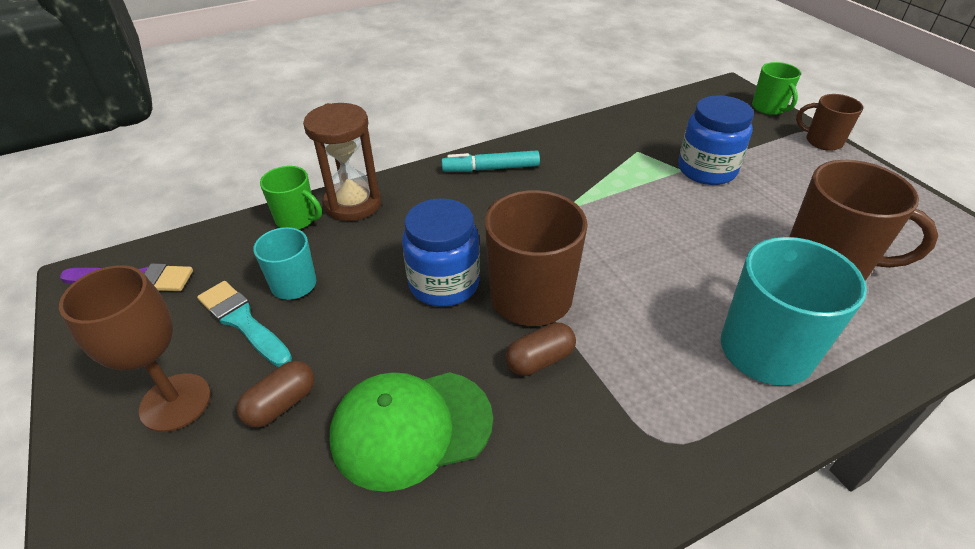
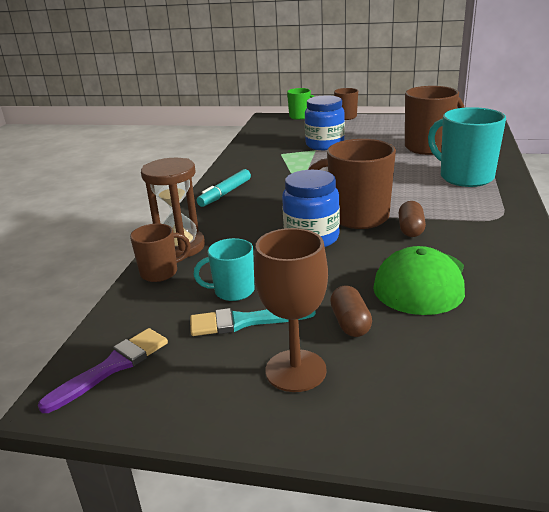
camera: 50 degrees left, 15 degrees down
(297, 219) = (160, 272): green mug -> brown mug

